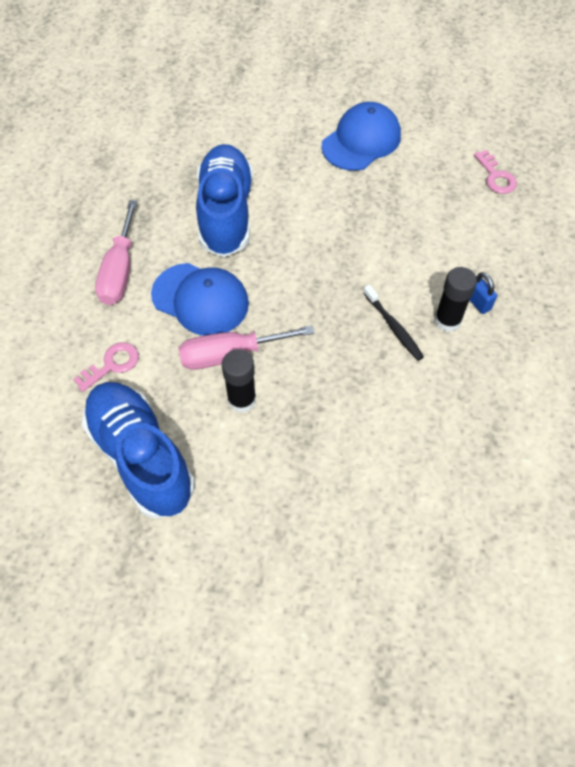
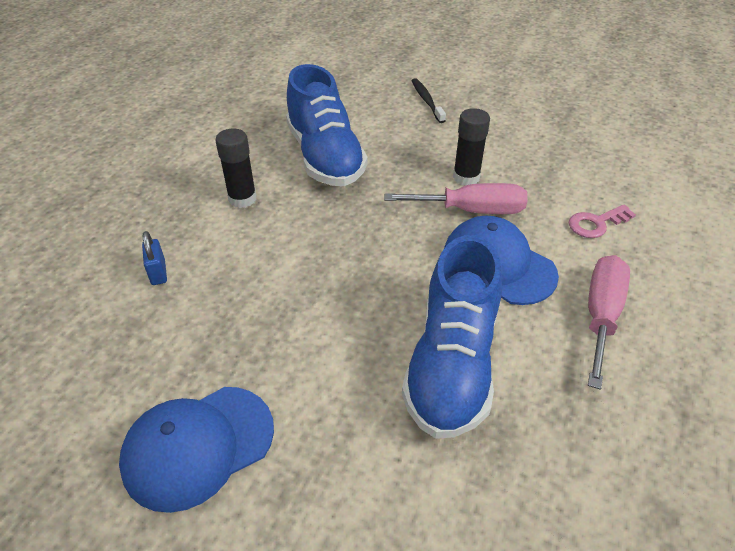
camera: 165 degrees left, 15 degrees down
(141, 457) = (560, 158): blue shoe -> blue shoe (325, 157)
(393, 327) = (298, 203): black toothbrush -> black toothbrush (426, 101)
(477, 302) = (201, 207): blue padlock -> blue padlock (158, 273)
(496, 176) = (54, 337): pink key -> none

